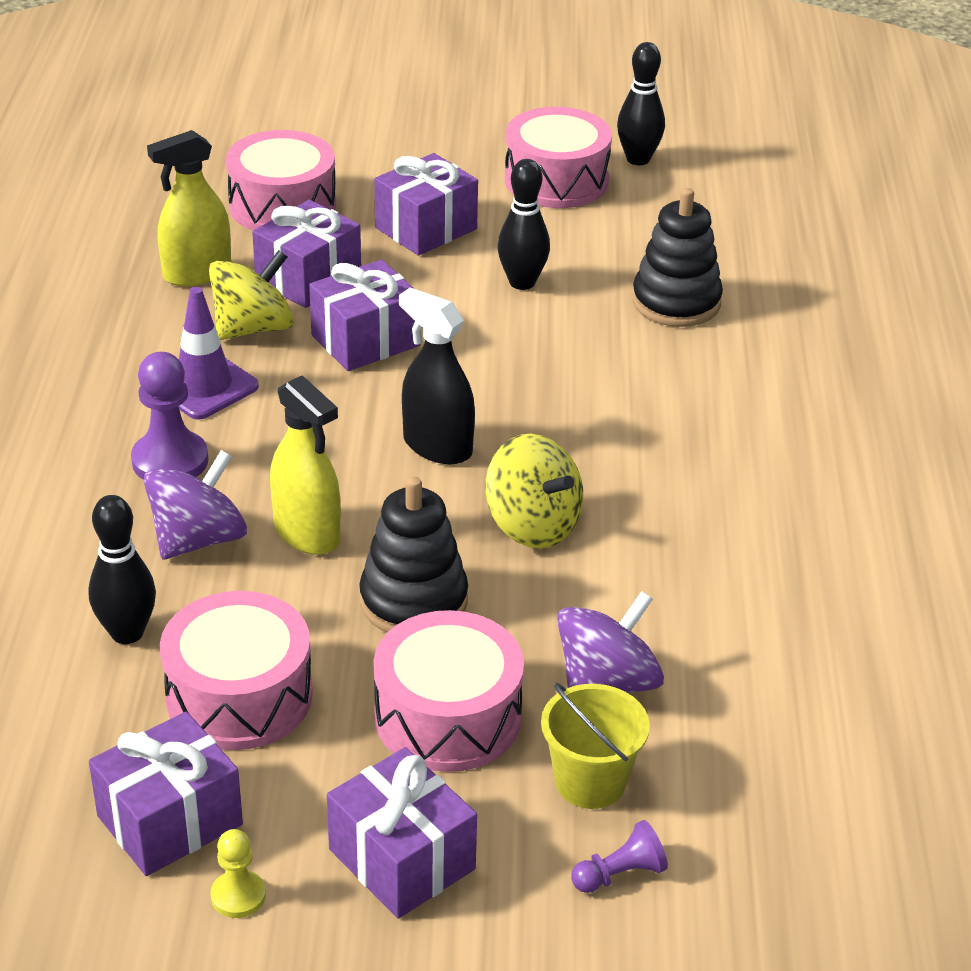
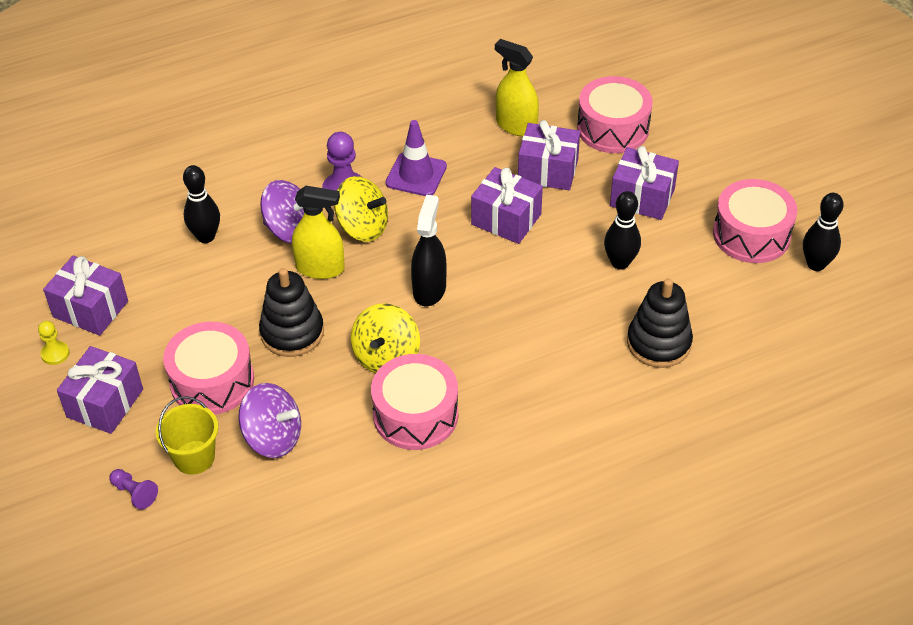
camera: 65 degrees right, 10 degrees up
(239, 696) = (184, 296): pink drum -> pink drum (415, 415)
(253, 328) = (482, 170): yellow spinning top -> yellow spinning top (362, 227)
(307, 533) = (320, 268): yellow spray bottle -> yellow spray bottle turned 105 degrees counterclockwise

